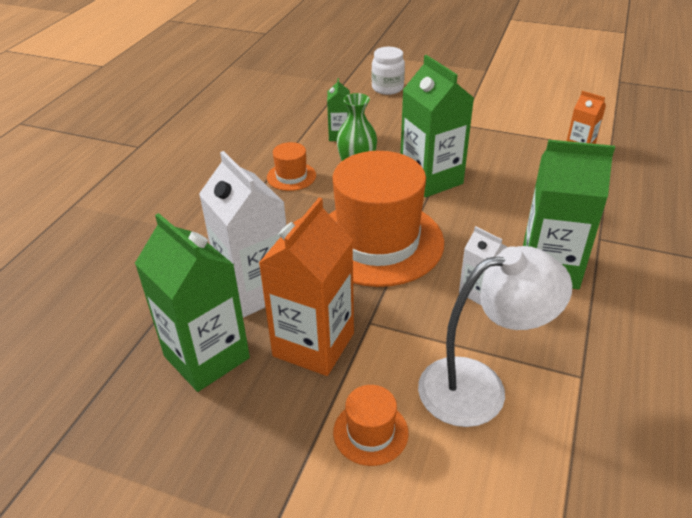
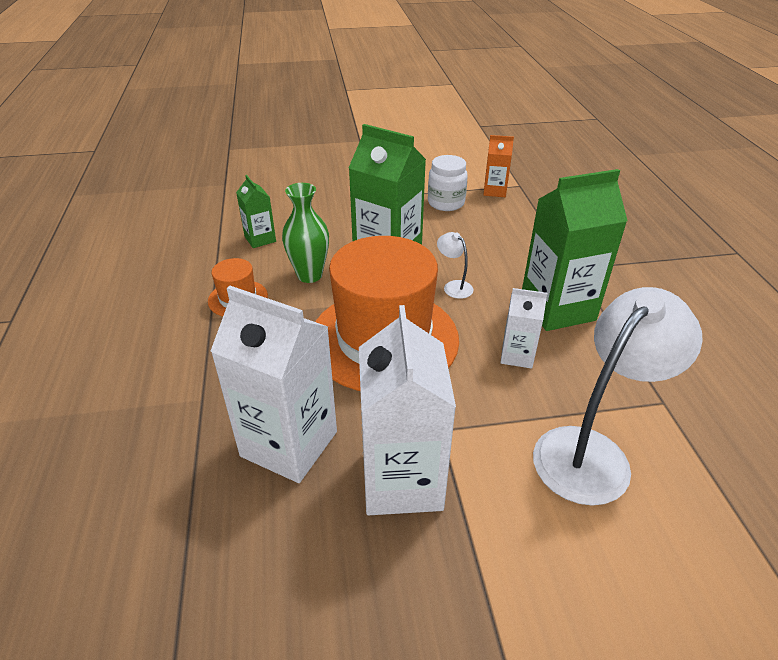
camera: 30 degrees left, 0 degrees up
(207, 357) = (289, 553): green carton -> none
(313, 344) = (402, 480): orange carton -> white carton
(370, 432) = (534, 553): orange hat -> none
(387, 88) = (276, 178): white jar -> white jar (446, 203)
(469, 219) = (454, 286): none -> white lamp

